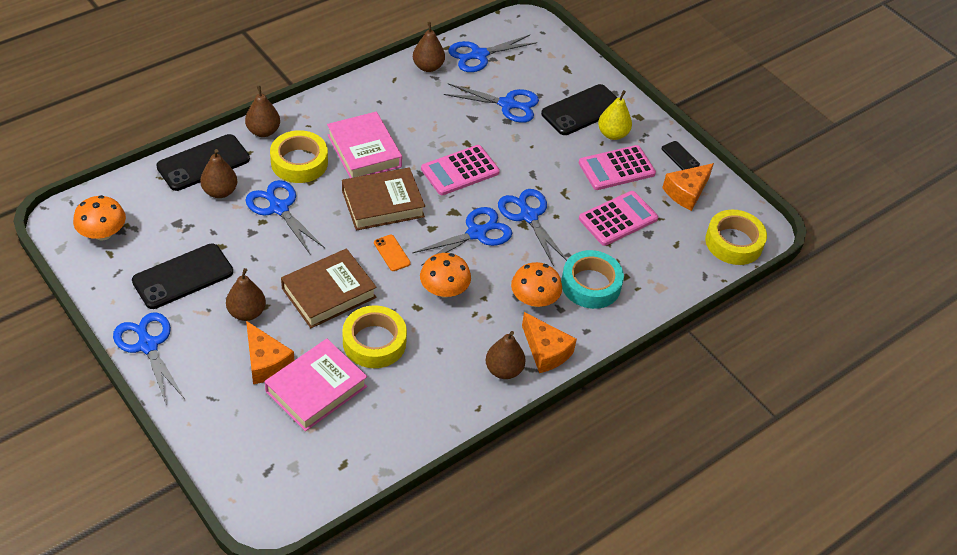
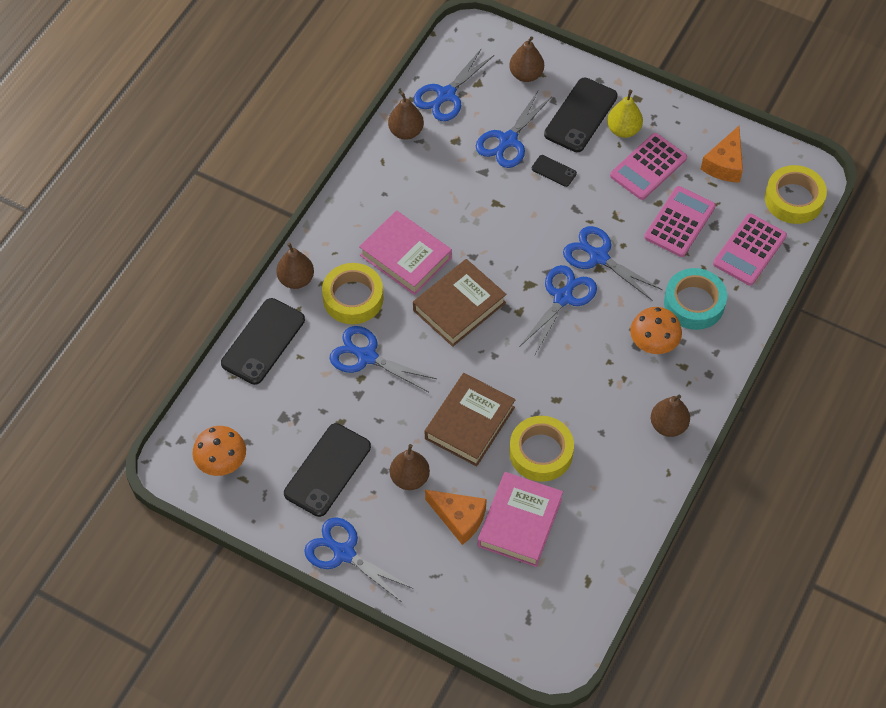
camera: 20 degrees left, 10 degrees up
(220, 191) = (300, 365): brown pear -> brown pear (526, 75)
(392, 253) = (500, 355): orange phone -> none
(444, 290) = (569, 370): orange mushroom -> none
(460, 171) = (507, 237): pink calculator -> pink calculator (749, 250)
(508, 104) = (507, 141): blue scissors -> blue scissors turned 135 degrees clockwise
(546, 351) = (693, 389): orange cheese -> none
(680, 157) = (698, 127): black phone -> black phone (554, 171)

